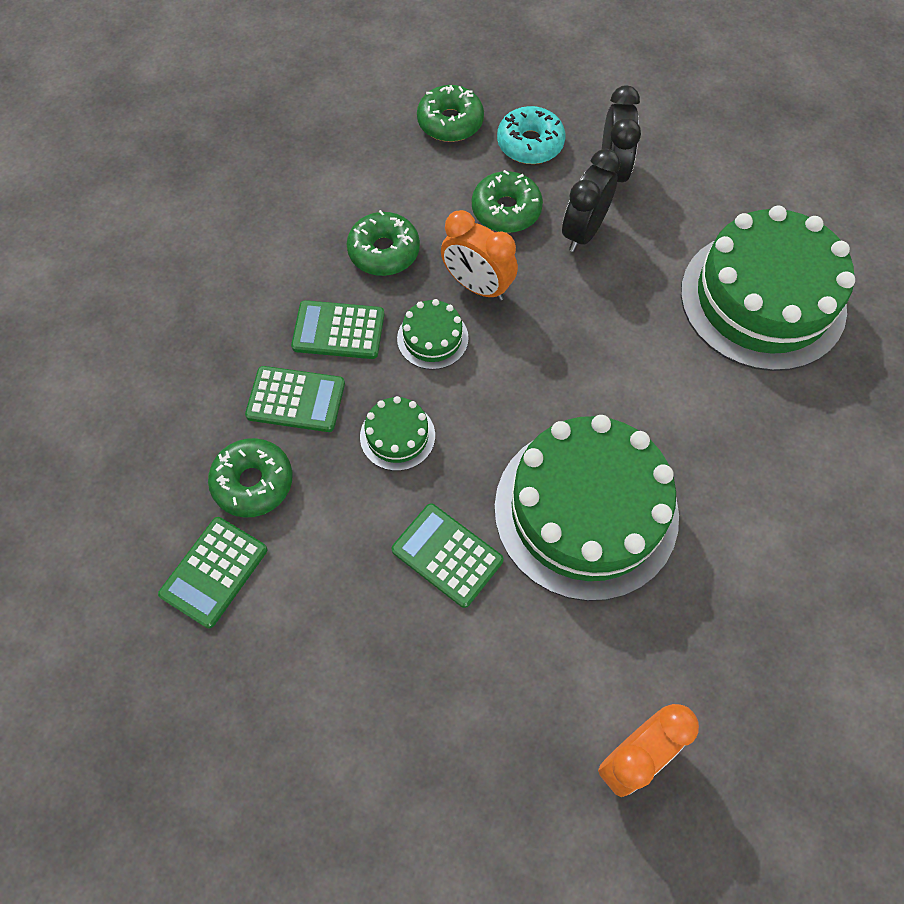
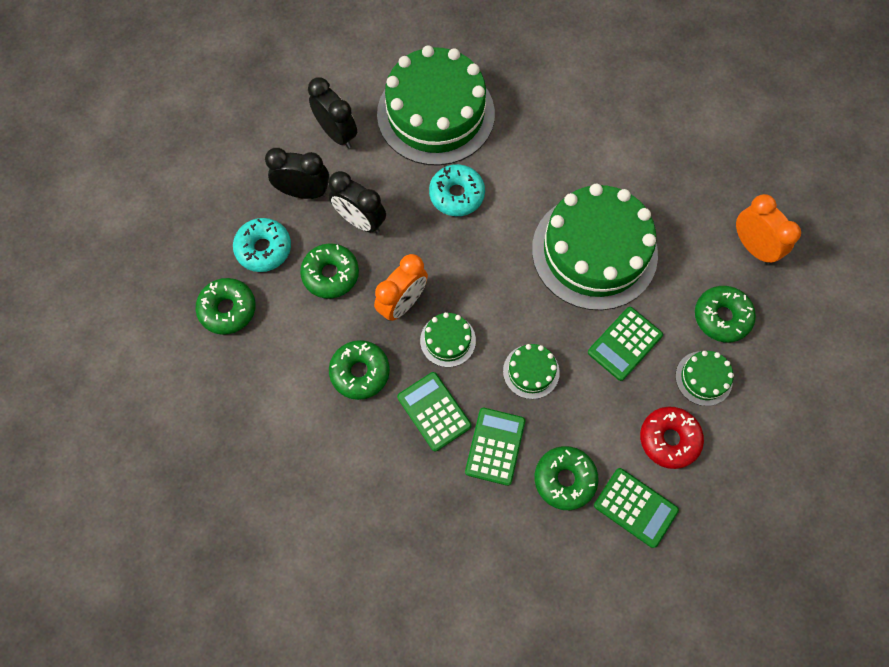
camera: 85 degrees left, 5 degrees up
(309, 617) = (669, 439): none -> red donut
(338, 330) = (434, 411): green calculator -> green calculator turned 135 degrees clockwise
(402, 669) = (703, 378): none -> green cake
(504, 699) = (721, 317): none -> green donut
(642, 333) = (456, 195): none -> turquoise donut
(702, 195) = (337, 134): none -> black clock

